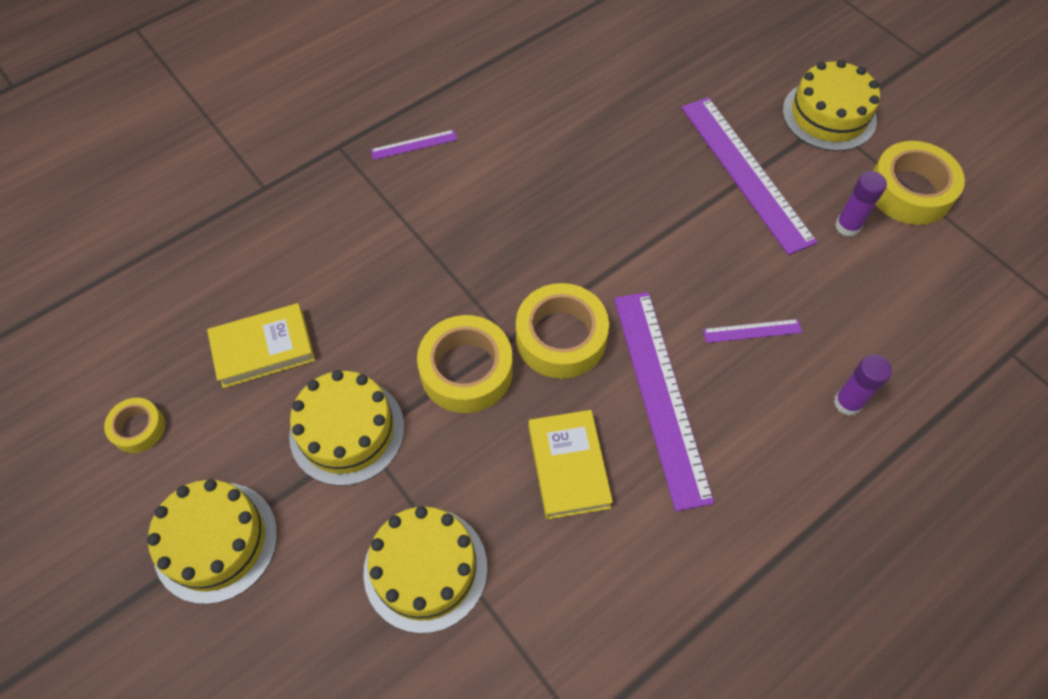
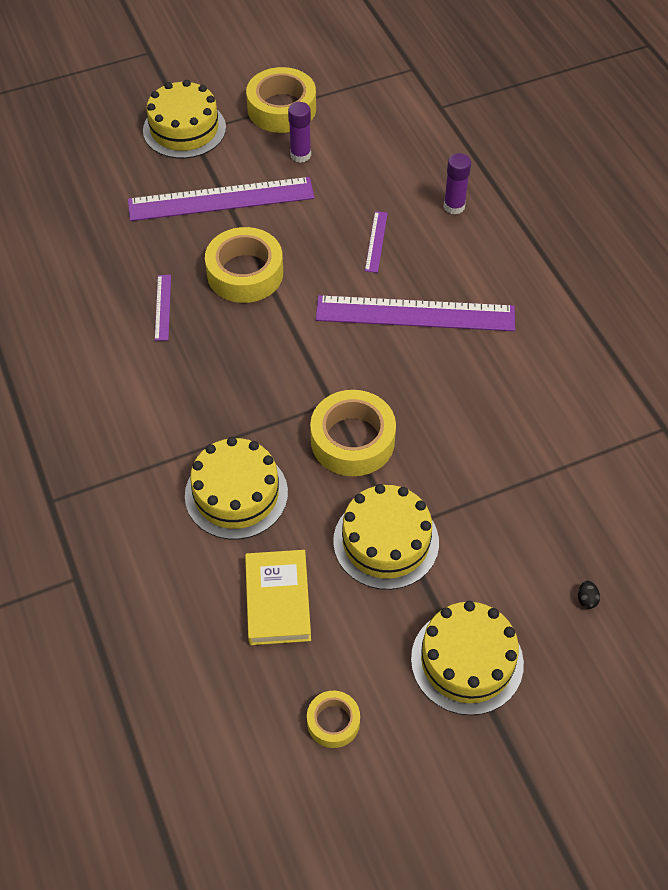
camera: 75 degrees left, 5 degrees down
(308, 663) = (586, 599): none -> black egg
(414, 145) = (79, 434): purple ruler -> purple ruler (163, 307)
(425, 569) = (525, 503): yellow cake -> yellow cake (236, 494)
(561, 338) = (342, 366): yellow tape -> yellow tape (245, 273)
(568, 466) = (461, 388): yellow book -> none

